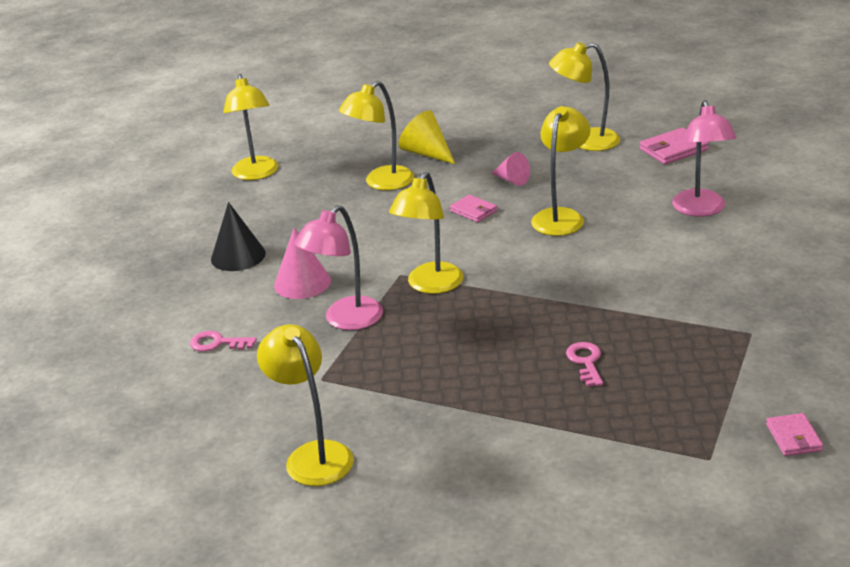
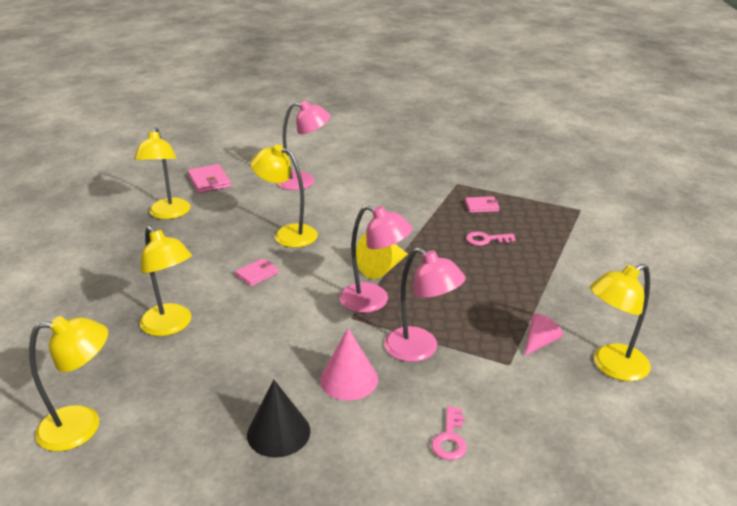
camera: 90 degrees left, 0 degrees up
(426, 153) = (126, 296): yellow cone -> yellow cone (382, 268)
(430, 285) = (374, 301): yellow lamp -> pink lamp
(512, 180) = (213, 252): pink cone -> pink cone (540, 342)
(793, 437) = (557, 185): pink wallet -> pink wallet (481, 206)

